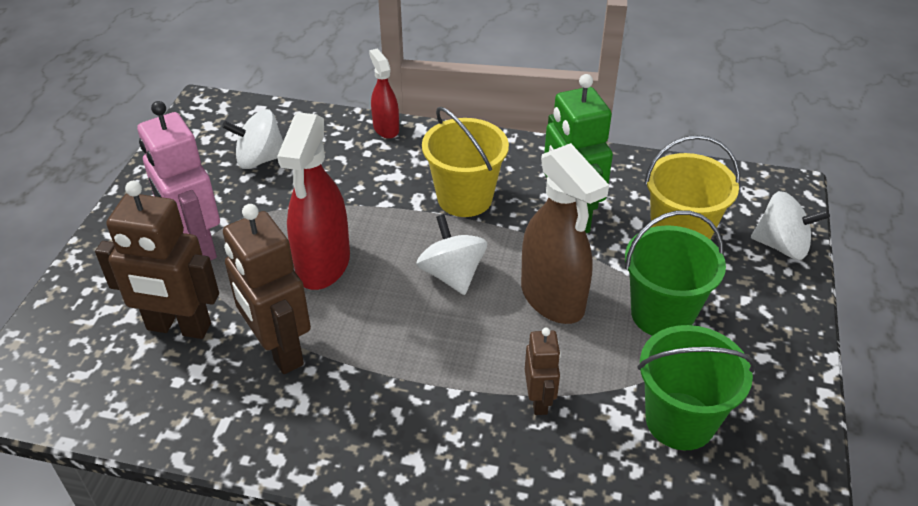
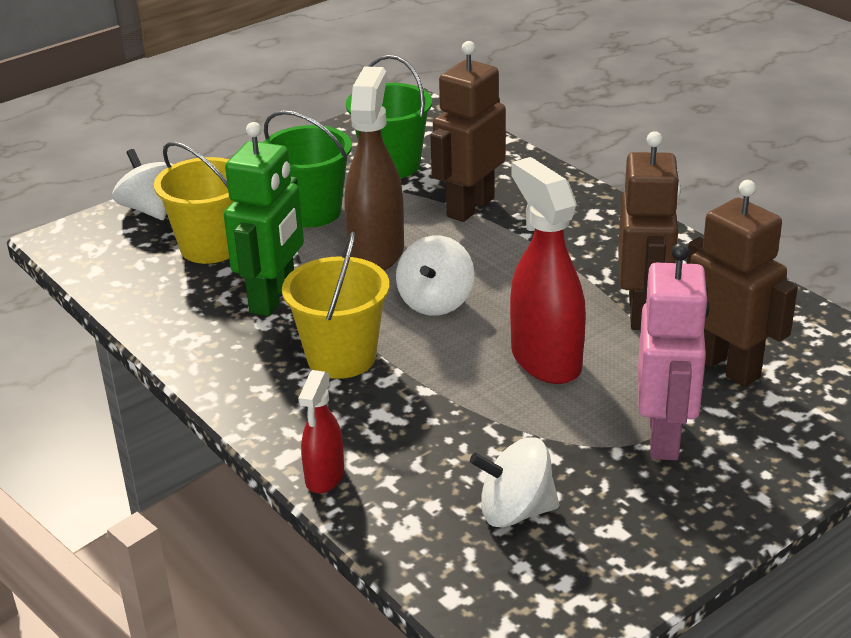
camera: 140 degrees left, 10 degrees down
(260, 159) = (515, 511): white spinning top -> white spinning top turned 150 degrees clockwise
(323, 265) = (545, 360): red spray bottle -> red spray bottle turned 75 degrees counterclockwise
(539, 400) = (470, 207): brown robot -> brown robot, size x1.84

